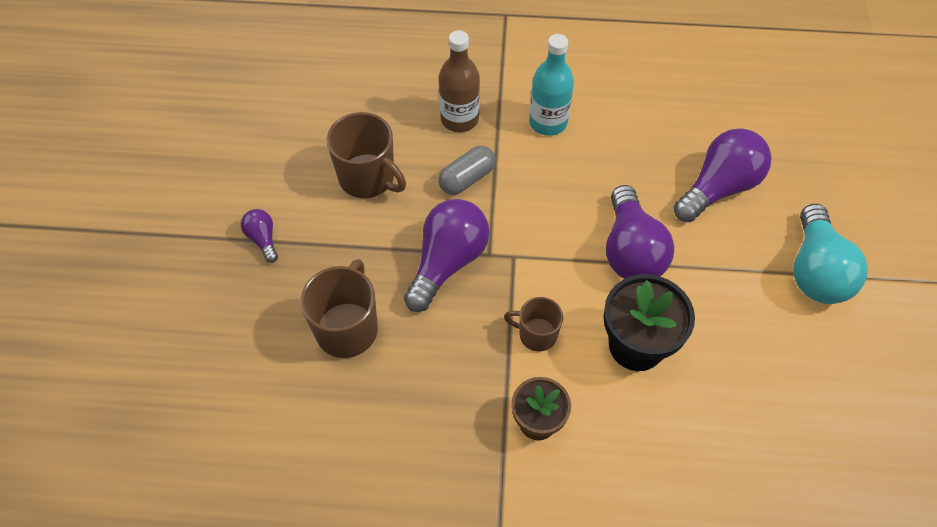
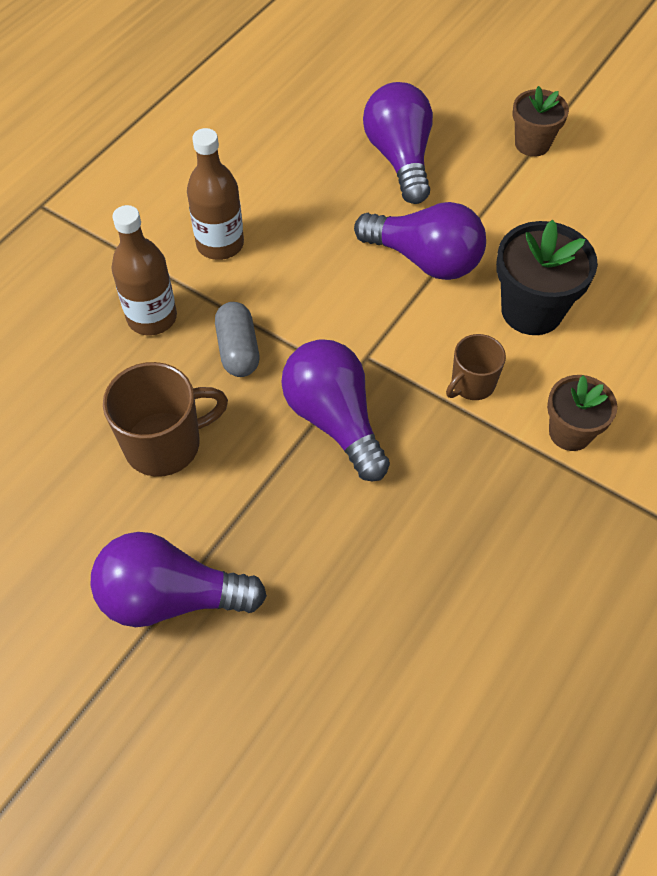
camera: 60 degrees left, 0 degrees up
(263, 239) = (171, 597): purple light bulb -> purple light bulb, size x2.05
(347, 328) = (357, 558): brown mug -> none
(548, 122) = (220, 244): turquoise bottle -> brown bottle
(815, 271) = (532, 144): turquoise light bulb -> brown flower pot

